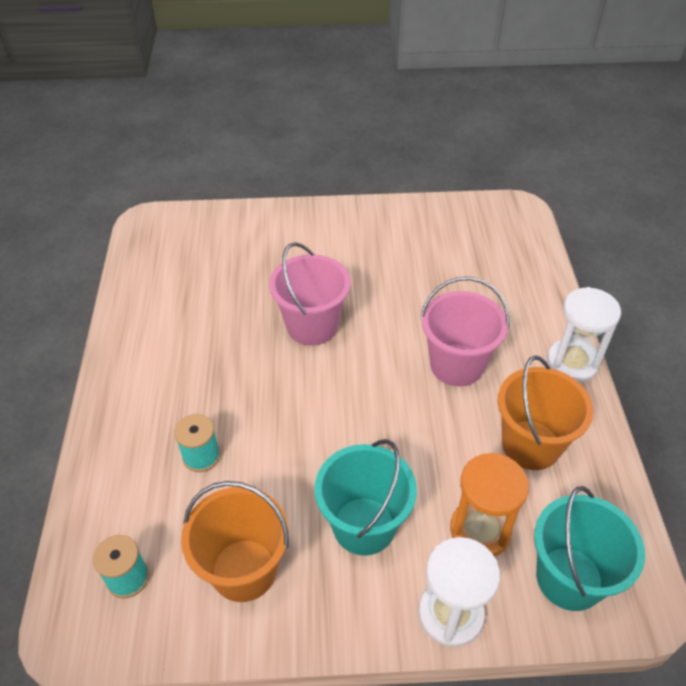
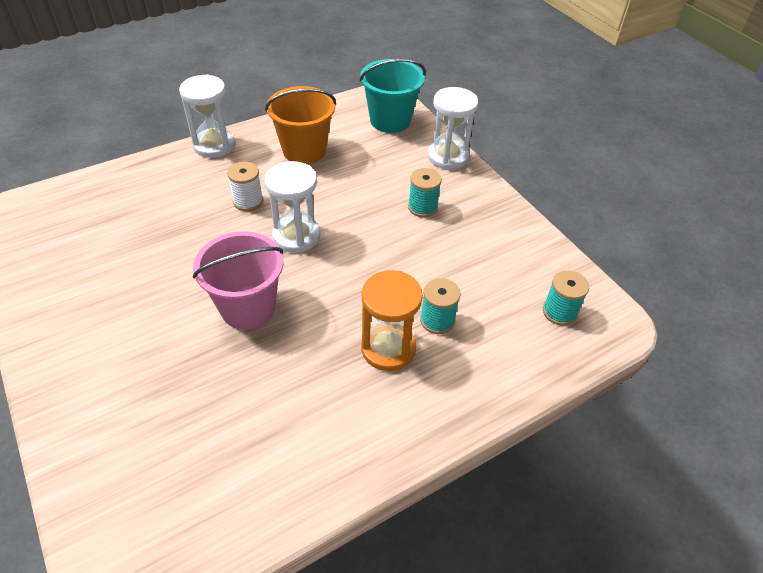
camera: 120 degrees left, 0 degrees up
(244, 570) = (500, 253): orange bucket -> none
(364, 526) = (422, 207): turquoise bucket -> turquoise spool
(381, 387) = (296, 236): none -> white hourglass
(456, 365) = (248, 201): pink bucket -> white spool
(480, 530) = (386, 158): orange hourglass -> orange hourglass (388, 348)

